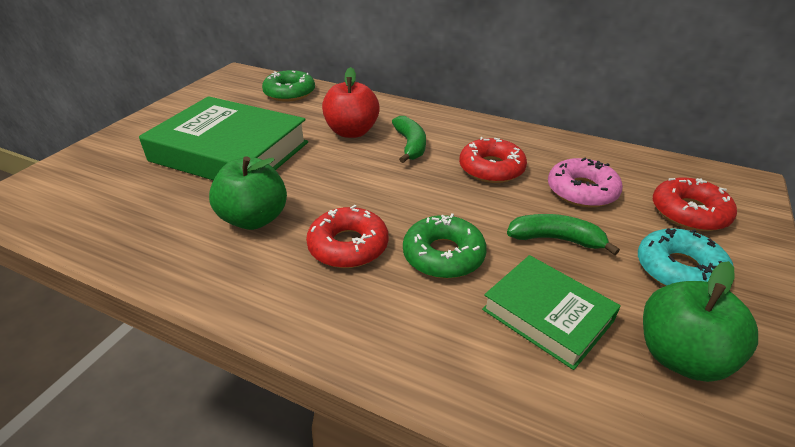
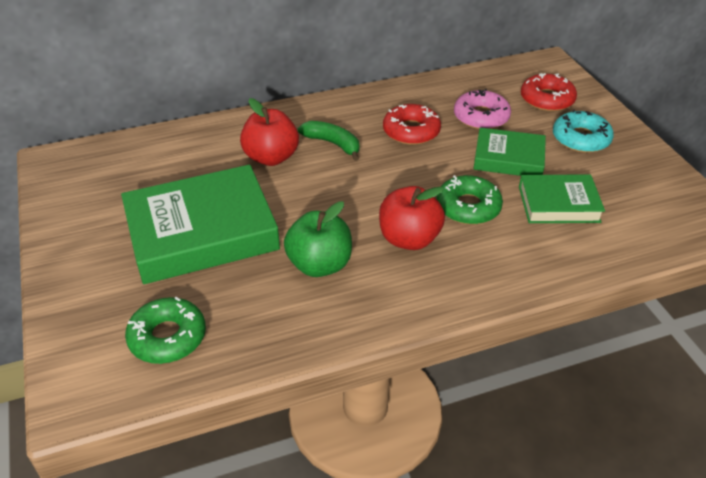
camera: 45 degrees left, 5 degrees up
(289, 93) = (151, 151): green donut -> green donut (167, 337)
(348, 246) = (409, 239): red donut -> red apple
(556, 239) = (508, 158): green banana -> green book
(680, 356) = (629, 185): green apple -> none

